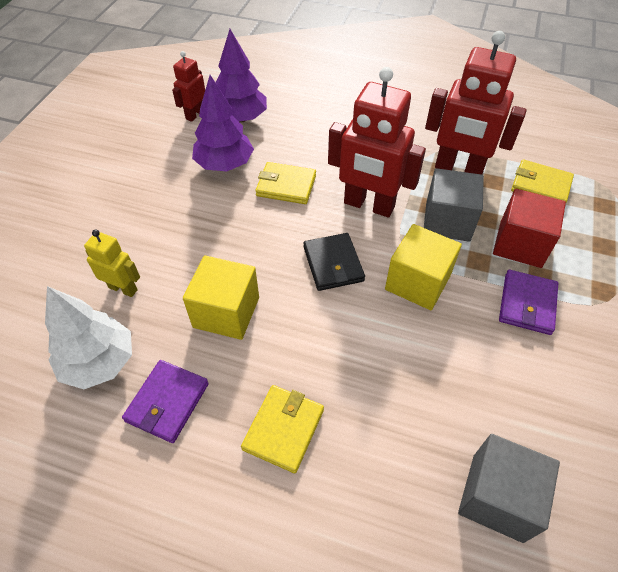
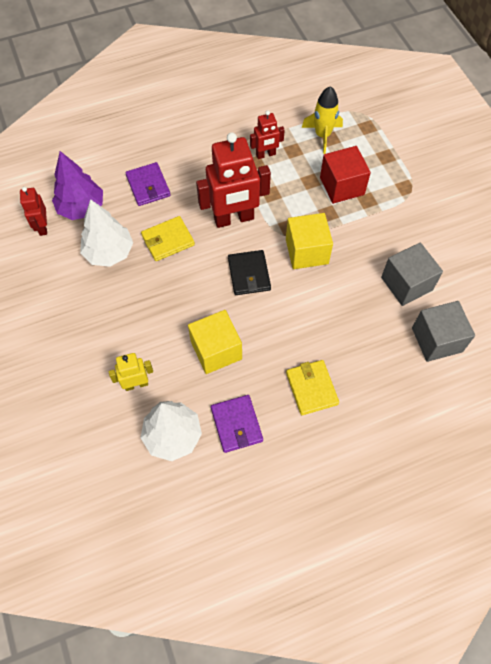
camera: 40 degrees left, 10 degrees up
(224, 164) = (109, 252): purple tree -> white tree
(333, 264) = (249, 274): black wallet -> black wallet turned 45 degrees clockwise
(447, 221) = (290, 198): grey cube -> grey cube (406, 284)
(458, 169) = (266, 154): red robot -> red robot, size x0.52
(527, 304) = (373, 223): purple wallet -> purple wallet (148, 186)
(540, 185) = (322, 135): yellow wallet -> yellow rocket

